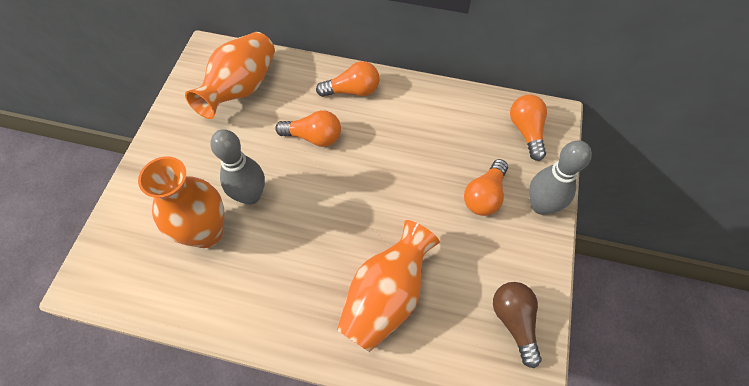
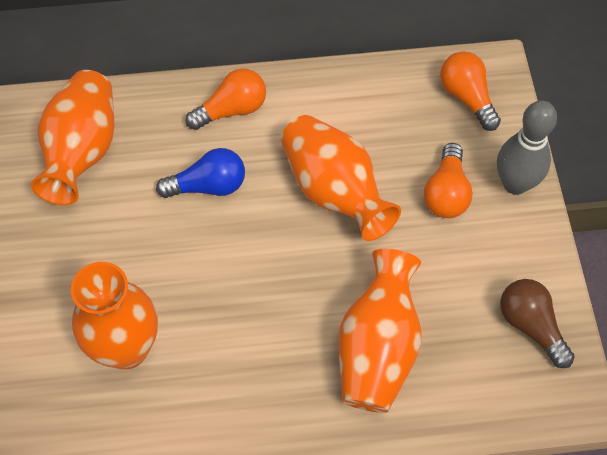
camera: 20 degrees left, 0 degrees up
(250, 196) = (161, 285): grey bowling pin -> none
(313, 137) = (208, 186): orange light bulb -> blue light bulb
(401, 168) = (334, 191): none -> orange vase

